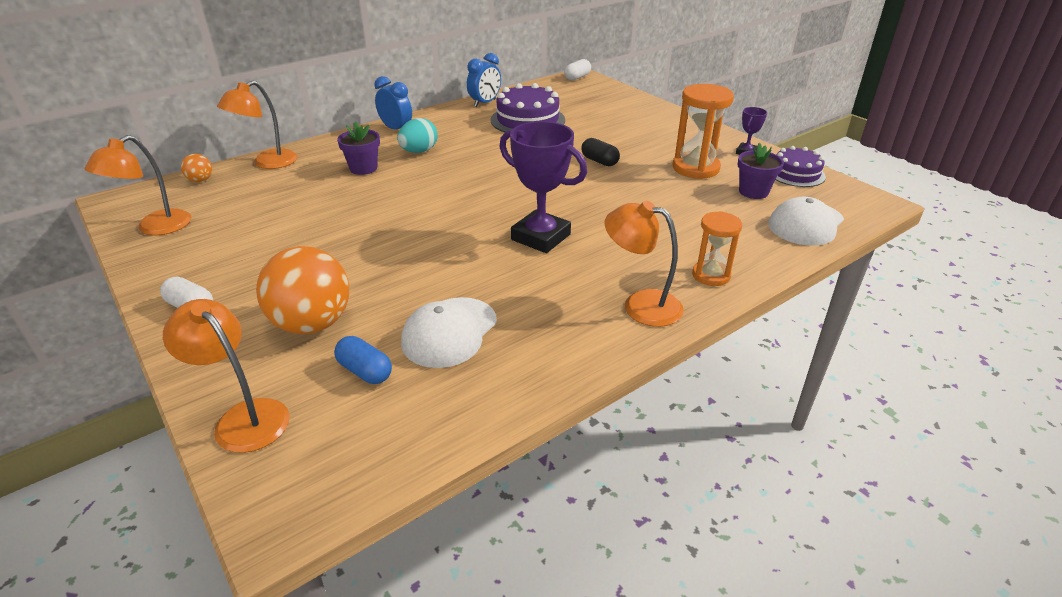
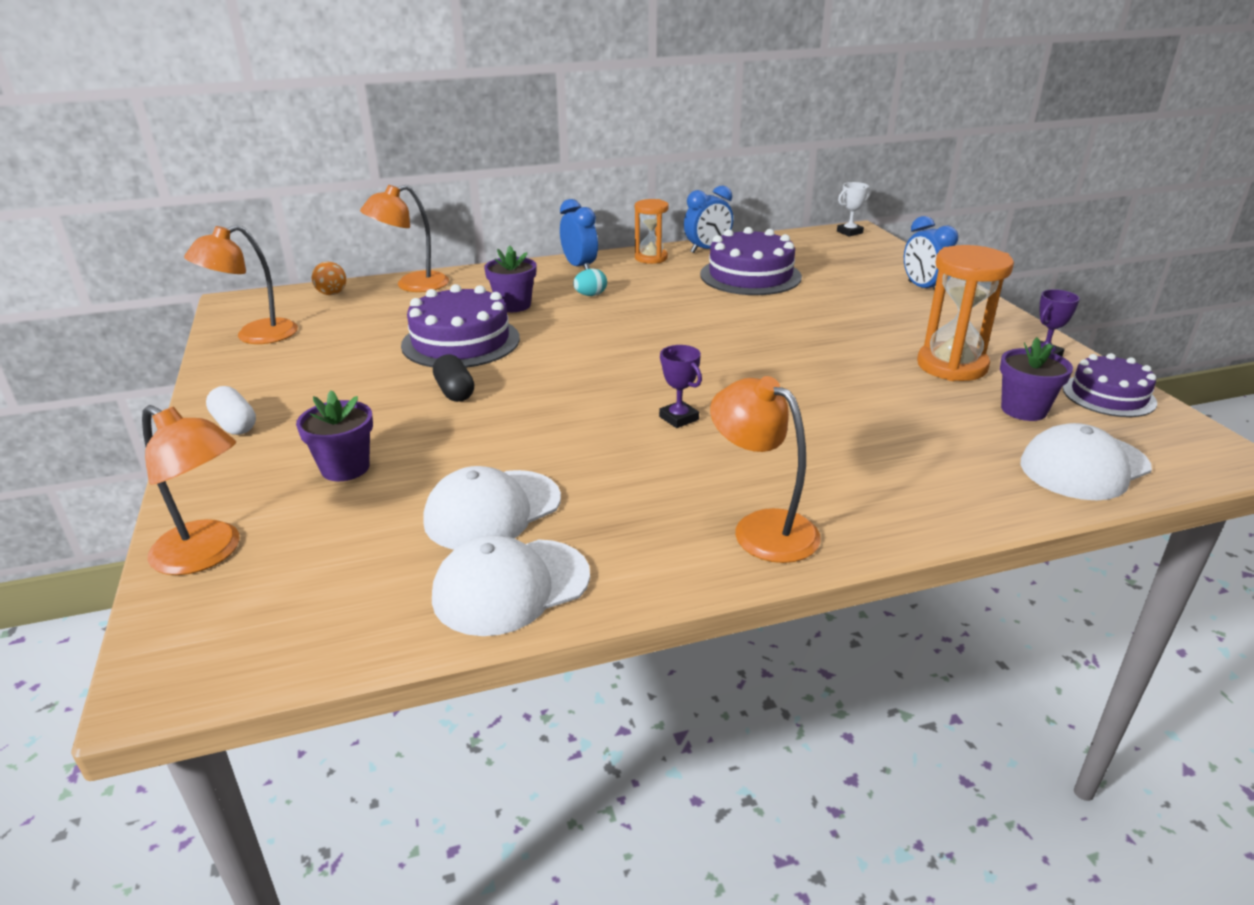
camera: 20 degrees right, 5 degrees down
(244, 417) = (208, 554): orange lamp -> orange lamp turned 150 degrees clockwise
(312, 324) = (345, 468): orange ball -> purple flower pot
(340, 205) = (461, 341): none -> purple cake
(365, 371) = (367, 534): blue capsule -> none
(419, 151) = (590, 295): turquoise egg -> turquoise egg, size x0.63
(498, 385) = (511, 586): none -> white cap
(541, 237) = (679, 418): purple trophy -> purple trophy, size x0.48
(577, 77) = (849, 232): white capsule -> white trophy
(599, 161) = (816, 338): black capsule -> black capsule (455, 391)
(648, 114) = (923, 288): none -> blue clock
(711, 275) = (889, 509): orange hourglass -> orange hourglass (651, 258)

